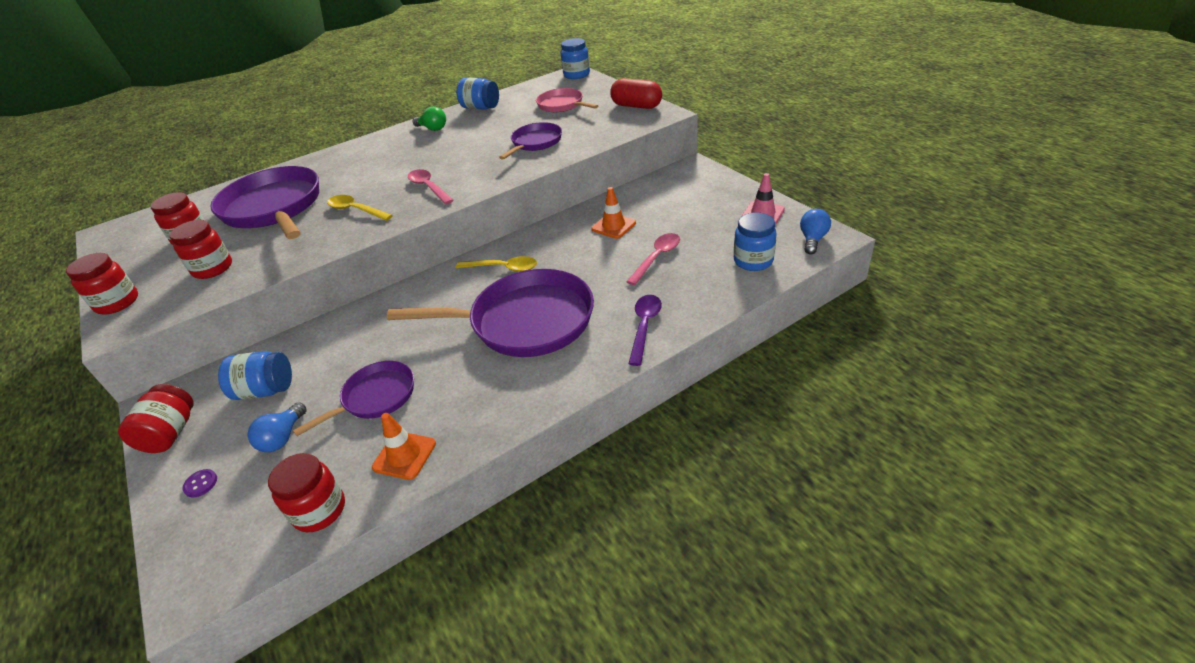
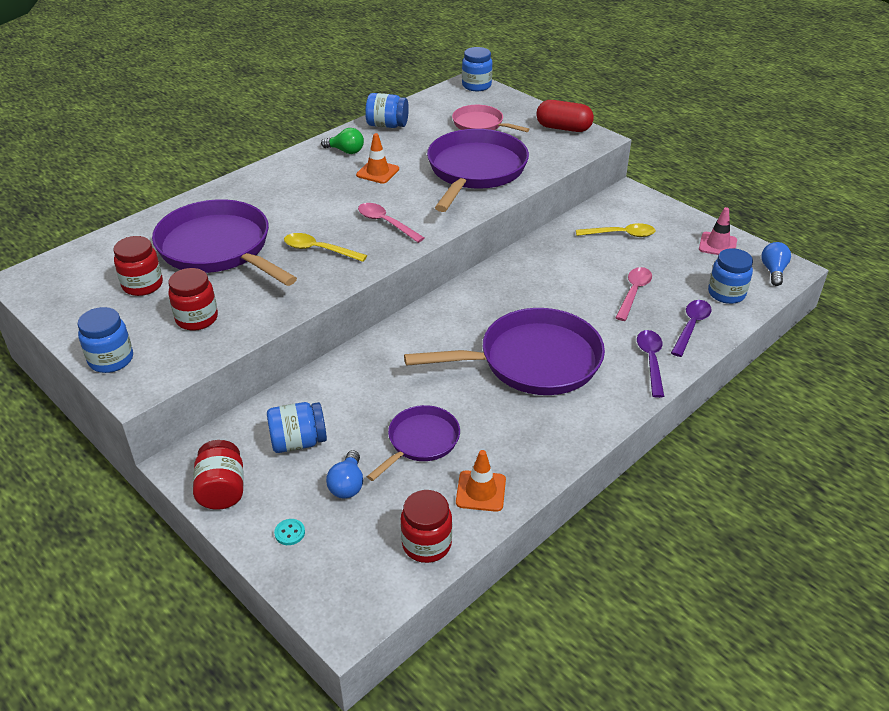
camera: 15 degrees left, 0 degrees up
(117, 303) = (111, 360): red jar -> blue jar
(201, 484) = (289, 533): purple button -> turquoise button
(503, 268) = (482, 307): yellow spoon -> yellow spoon (620, 234)
(535, 143) = (475, 171): purple pan -> purple pan, size x1.84
(613, 226) = (575, 260): orange traffic cone -> orange traffic cone (377, 172)
(702, 293) = (691, 326): none -> purple spoon

